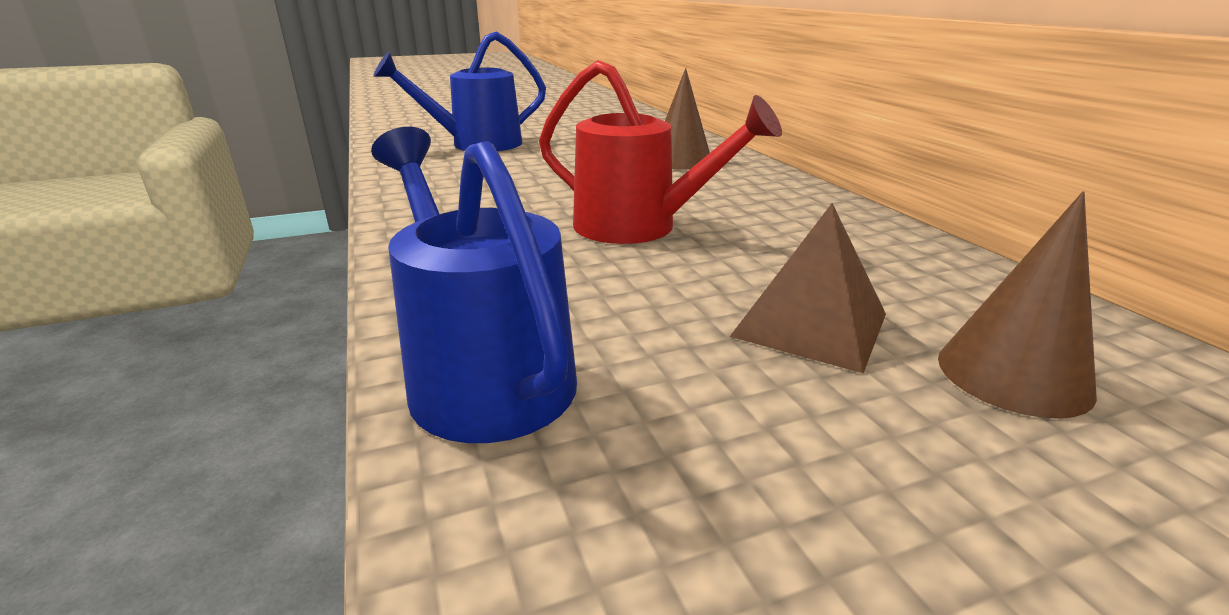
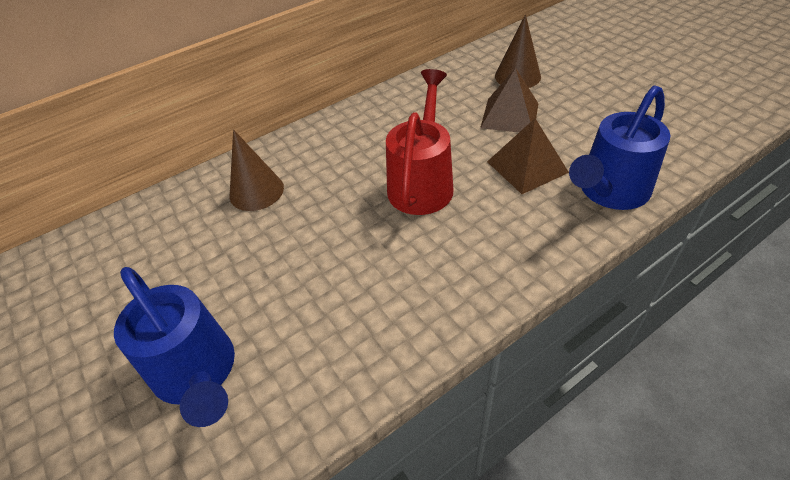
camera: 100 degrees left, 20 degrees up
(623, 306) = (527, 167): none -> brown pyramid

